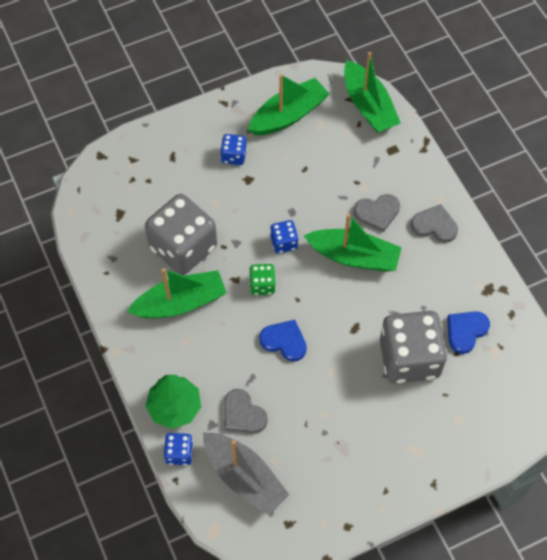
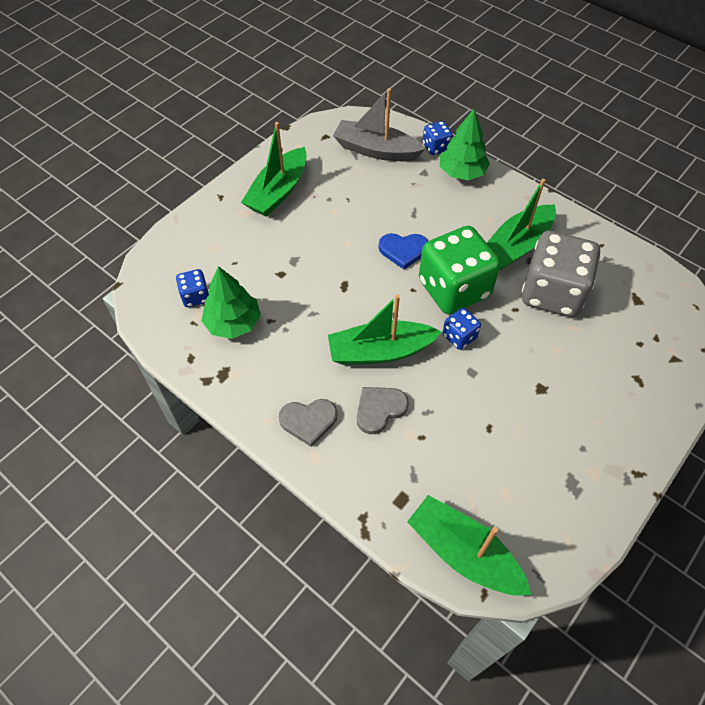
camera: 155 degrees right, 5 degrees down
(233, 156) = (576, 409): blue dice -> blue dice (195, 296)
(243, 414) = (404, 187): grey heart -> none
(262, 285) = (454, 289): green dice -> green dice, size x2.20
(288, 115) = (552, 491): green boat -> green boat (278, 191)
(409, 358) = (280, 279): grey dice -> none
(466, 331) = (233, 323): blue heart -> green tree

